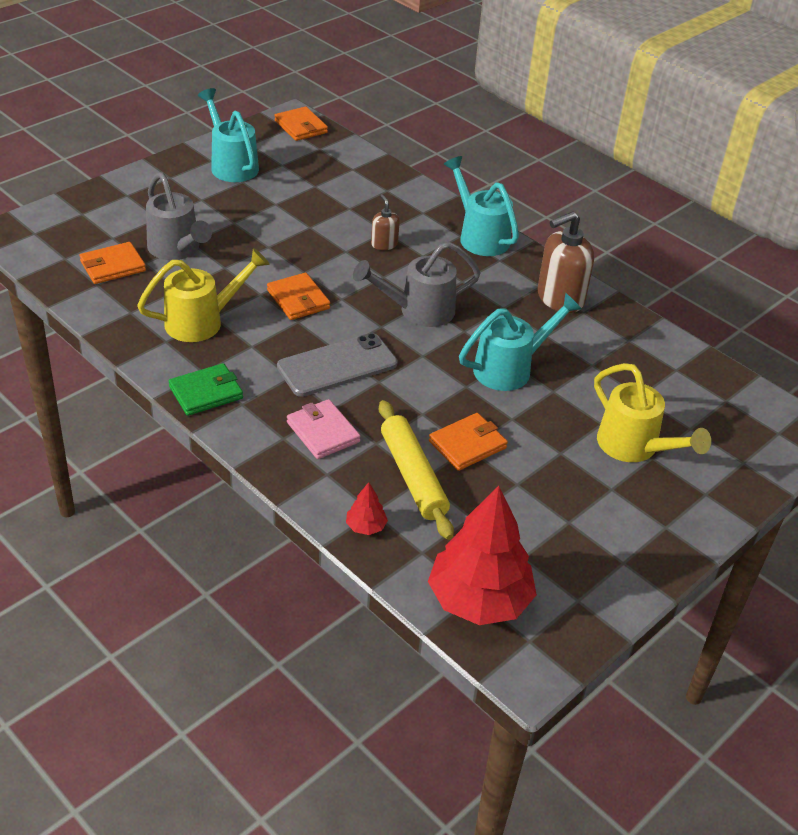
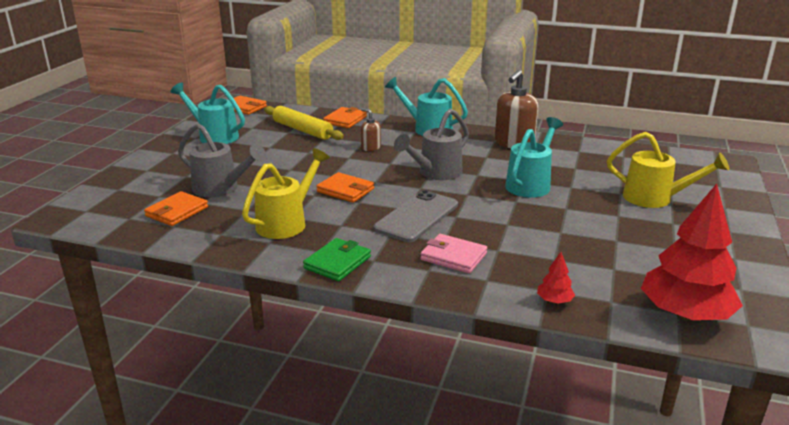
camera: 25 degrees left, 15 degrees down
(413, 476) = (547, 259): yellow rolling pin -> yellow rolling pin (302, 130)
(467, 444) = (558, 230): orange wallet -> orange wallet (345, 120)

